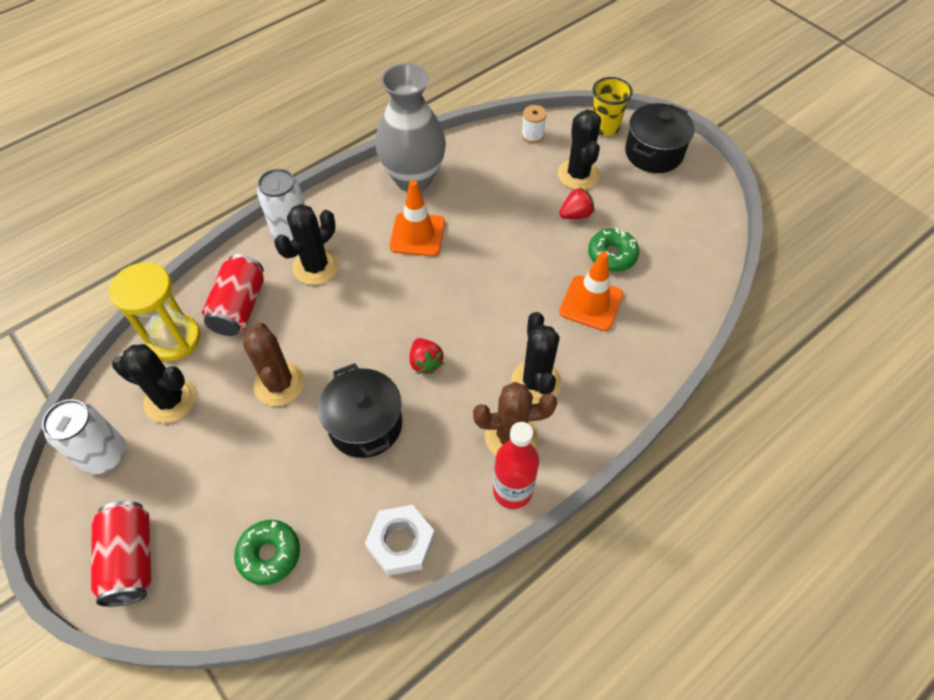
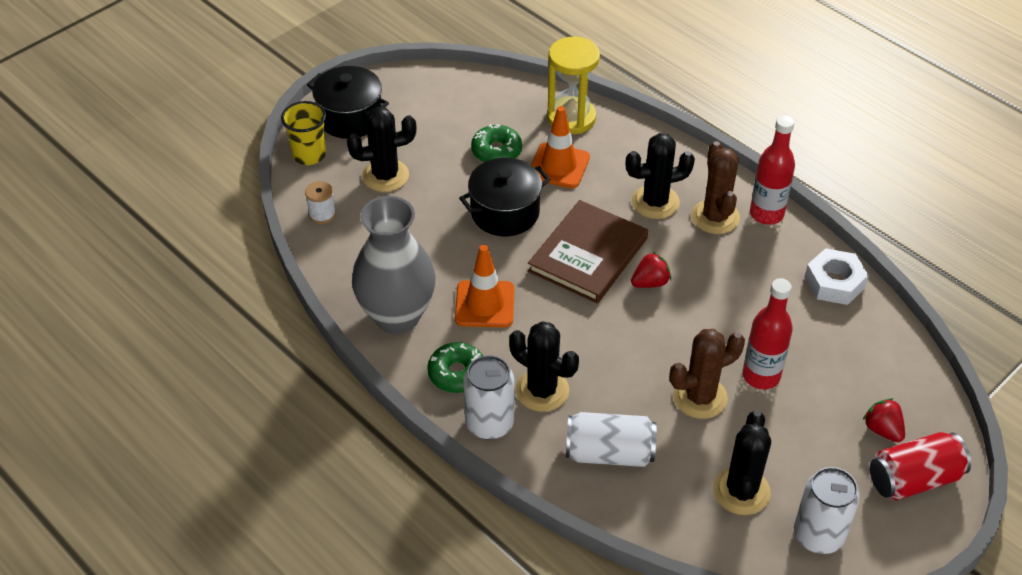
camera: 95 degrees left, 10 degrees down
(174, 339) = (664, 508): yellow hourglass -> yellow hourglass (571, 118)
(239, 307) = (609, 453): red can -> white can
(269, 554) = (874, 373): green donut -> green donut (457, 373)
(291, 441) = (761, 376): none -> red bottle
(365, 424) = (729, 321): black pot -> black pot (505, 213)
(467, 315) = (588, 255): none -> brown book
(575, 214) = (444, 177): red strawberry -> red strawberry (882, 430)

